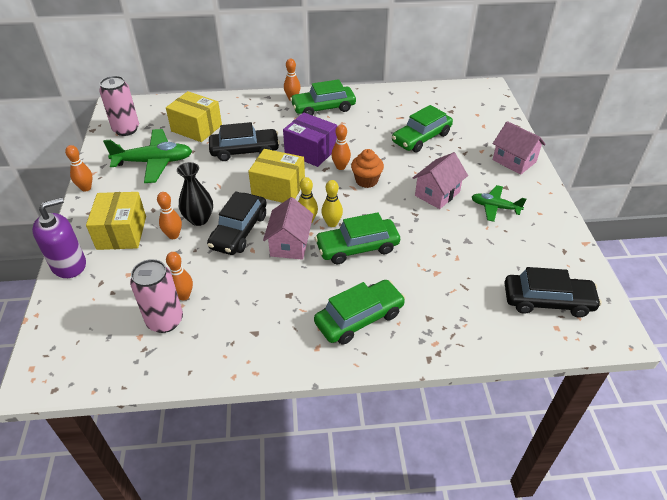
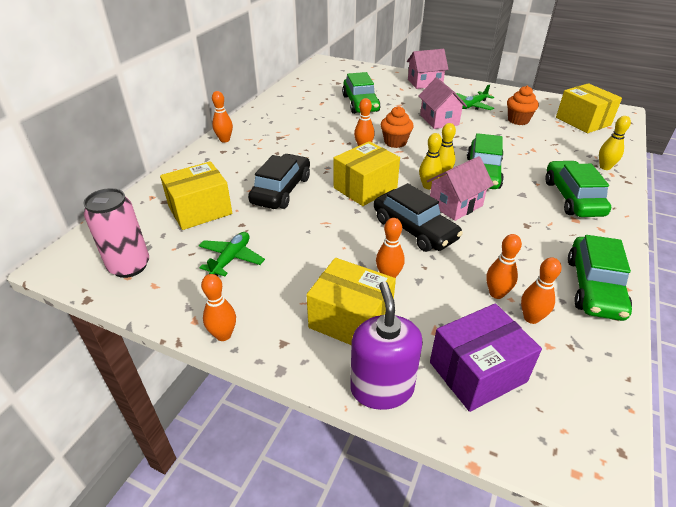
camera: 60 degrees left, 5 degrees down
(154, 162) = (231, 259): green plane -> green plane, size x0.59
(165, 321) = (531, 318): pink can -> orange bowling pin
(199, 219) = (373, 251): black vase -> none
(290, 244) = (455, 205): pink house -> pink house turned 75 degrees counterclockwise
(311, 151) = (324, 155): purple box -> purple box (477, 372)
(323, 108) = (262, 130): green car -> green car (594, 287)
(445, 335) = (605, 167): none -> yellow bowling pin
(494, 248) = (518, 120): none -> orange cupcake
(547, 301) = (583, 121): black car -> yellow box

